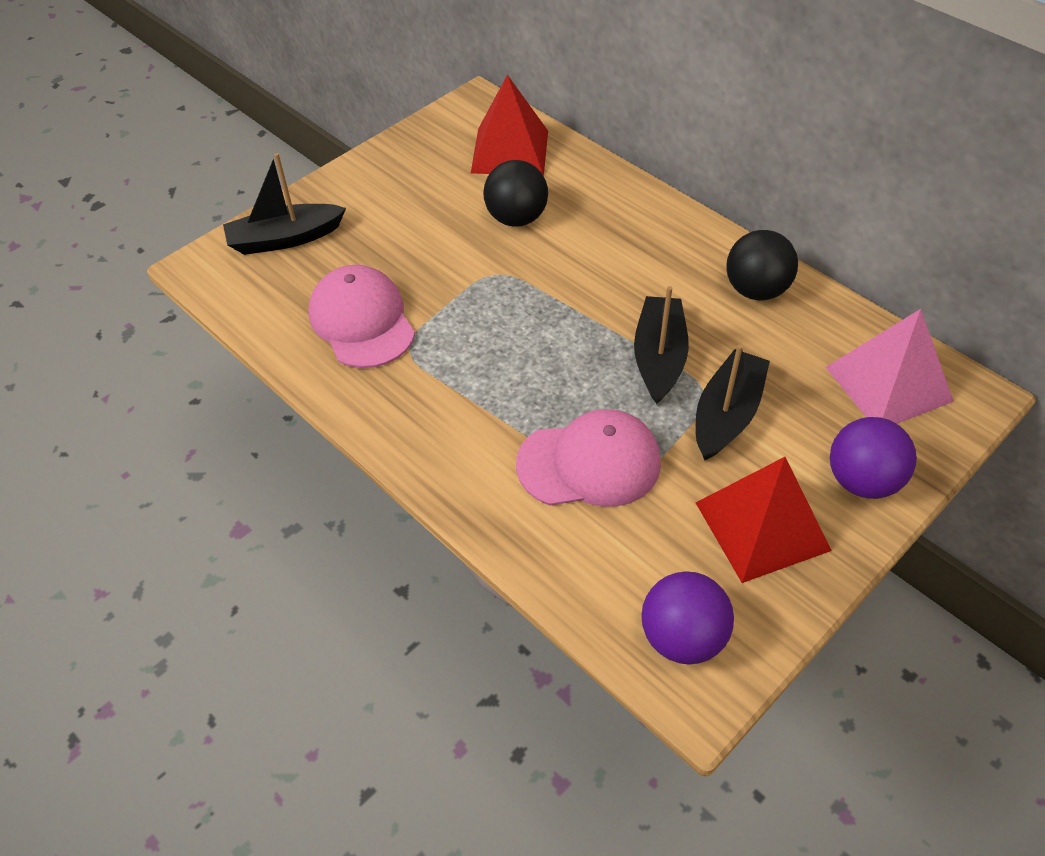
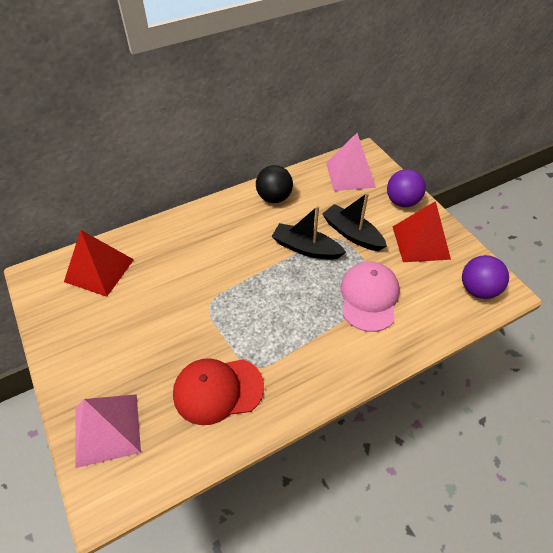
camera: 75 degrees left, 0 degrees up
(285, 239) = (107, 429): black boat -> pink pyramid
(362, 321) = (218, 390): pink cap -> red cap
(516, 218) = (165, 282): black ball -> none

